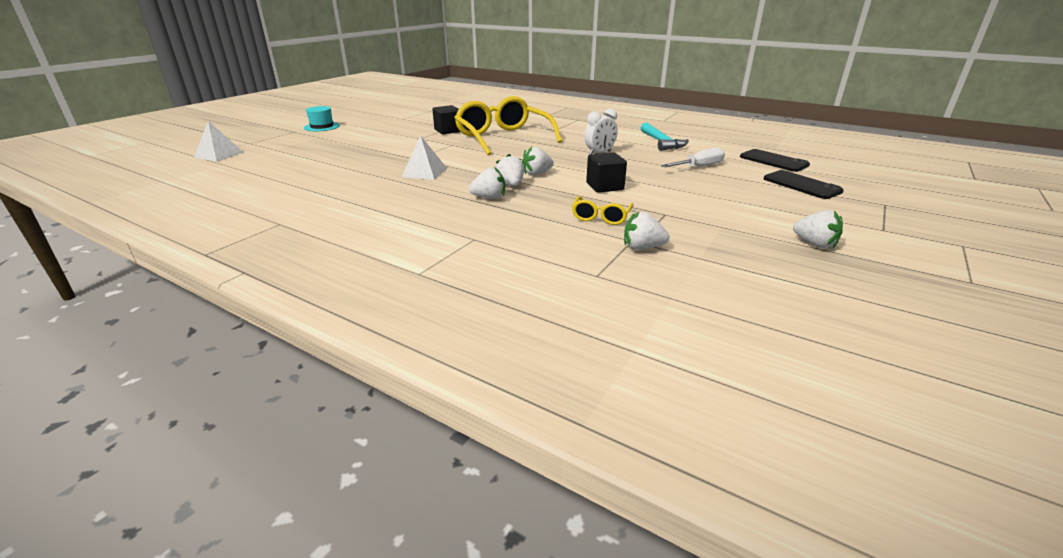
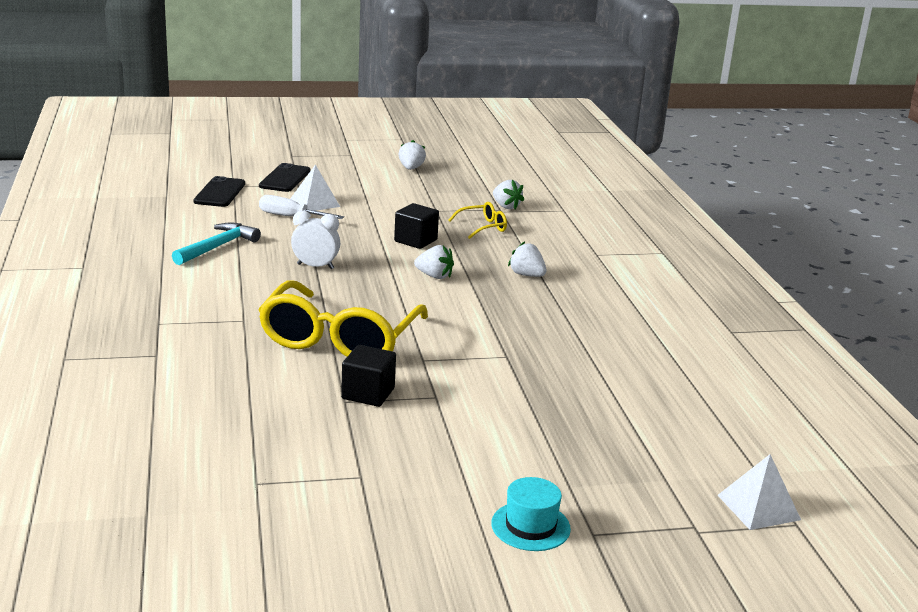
camera: 135 degrees left, 5 degrees down
(424, 172) = (532, 329): white pyramid -> white pyramid (315, 202)
(511, 185) = (483, 277): white strawberry -> none

